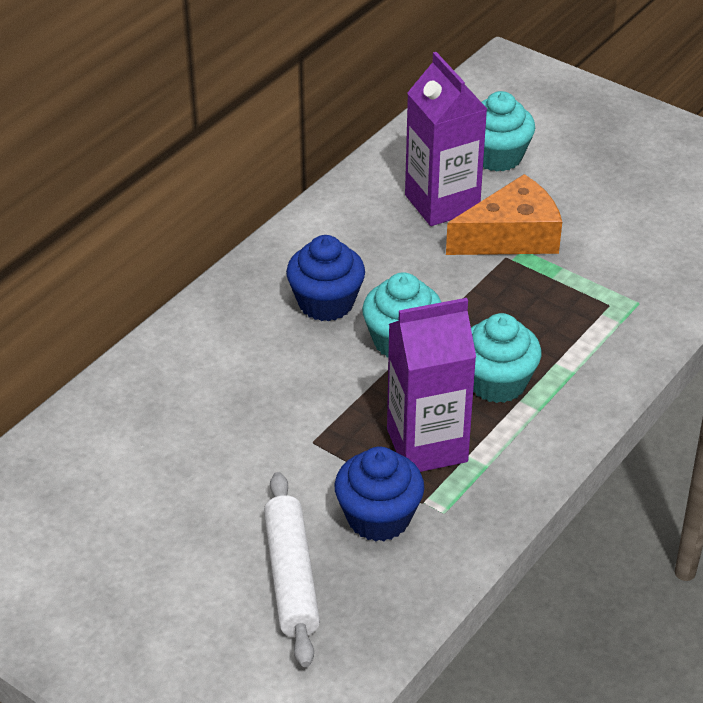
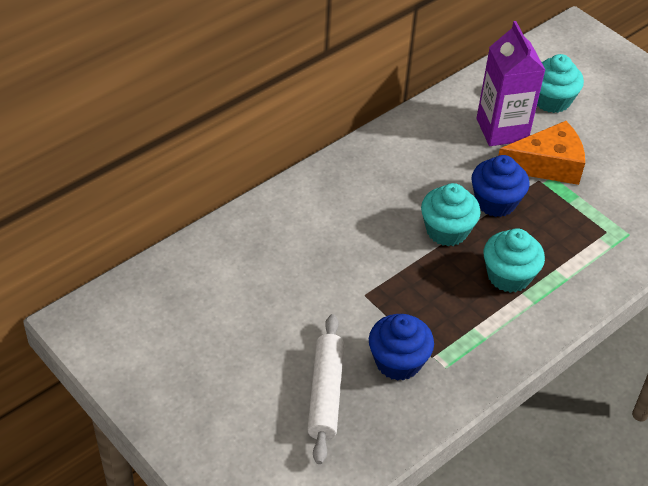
camera: 10 degrees right, 5 degrees up
(326, 303) = (399, 191): blue cupcake -> blue cupcake (495, 202)
(427, 445) = (446, 314): purple carton -> none

